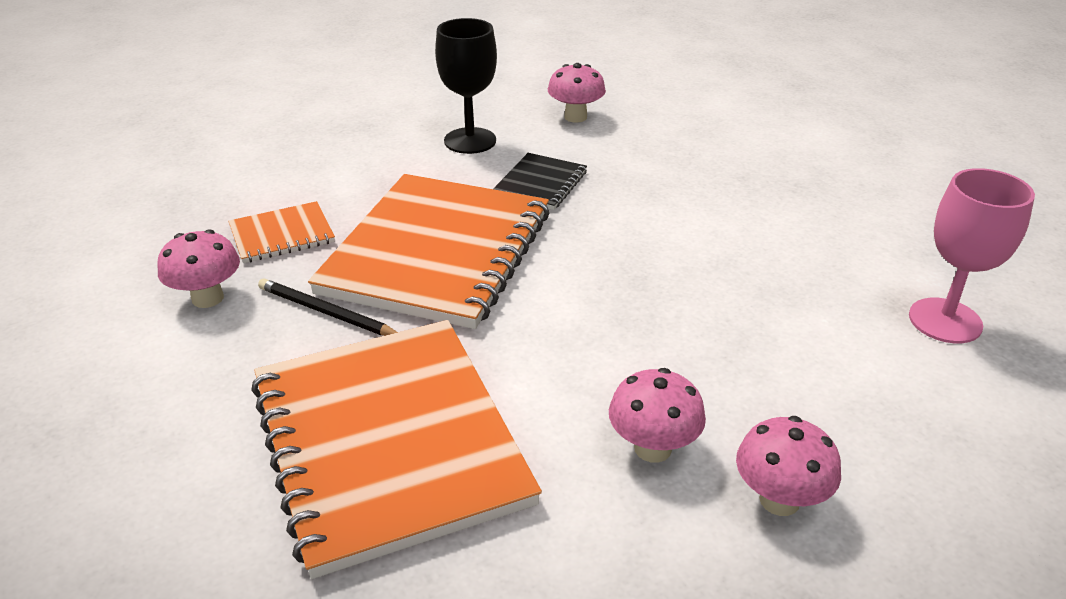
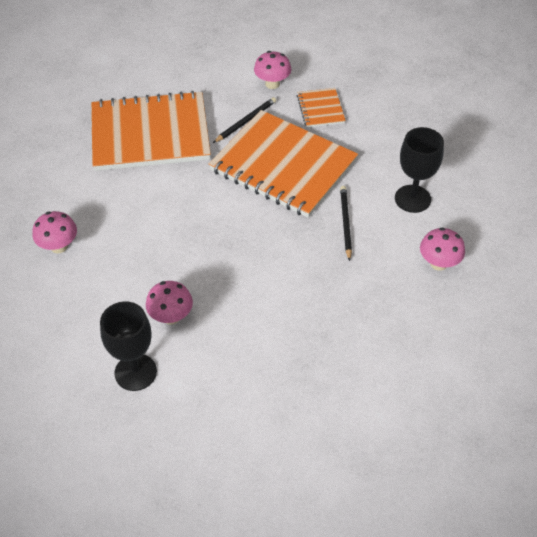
camera: 105 degrees right, 15 degrees up
(540, 184) = (345, 223): black notebook -> black pencil
(652, 448) = (106, 214): pink mushroom -> pink mushroom (171, 316)
(945, 321) = (135, 372): pink goblet -> black goblet

